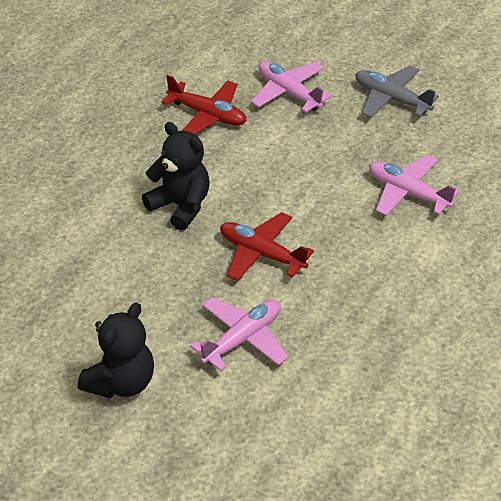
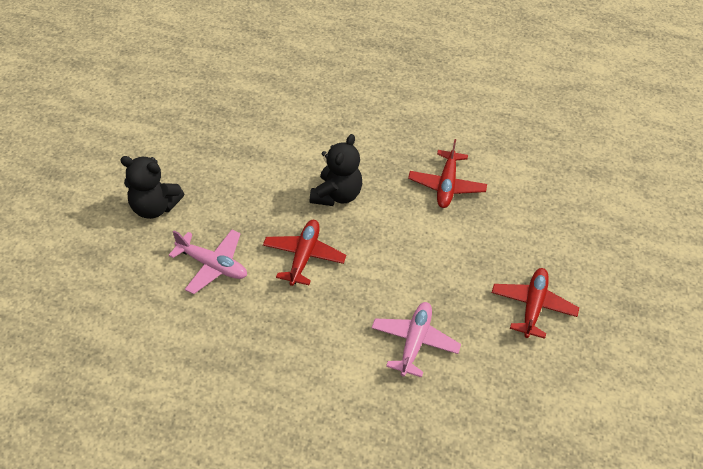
camera: 70 degrees right, 5 degrees up
(289, 92) = (502, 231): pink plane -> none
(391, 99) = (533, 306): grey plane -> red plane

